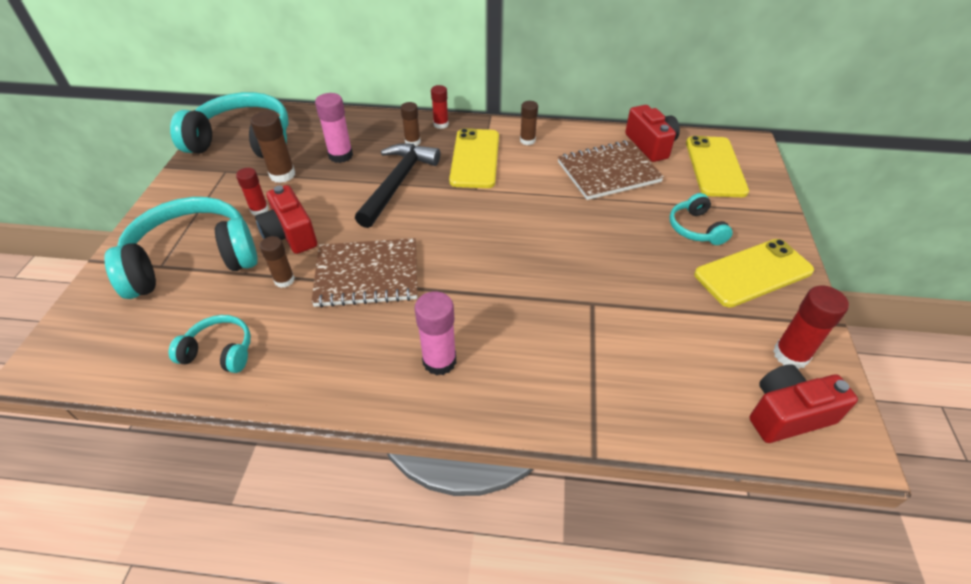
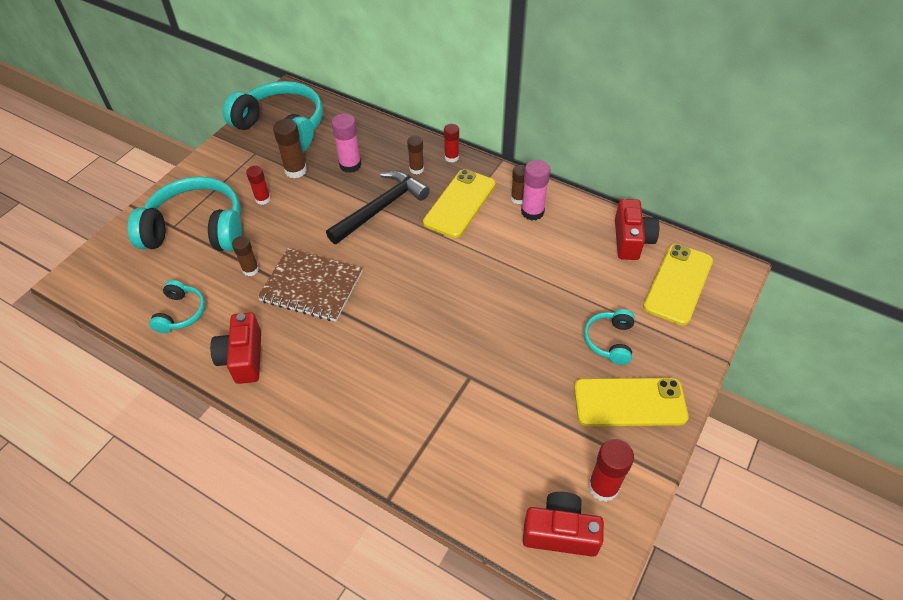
camera: 25 degrees right, 5 degrees up
(219, 352) = (181, 313): turquoise headphones -> turquoise headphones turned 60 degrees clockwise
(290, 235) = (274, 230): red camera -> red camera (243, 358)
(439, 361) = (323, 380): pink glue stick -> pink glue stick (532, 212)
(608, 172) = (570, 256): brown notebook -> none

